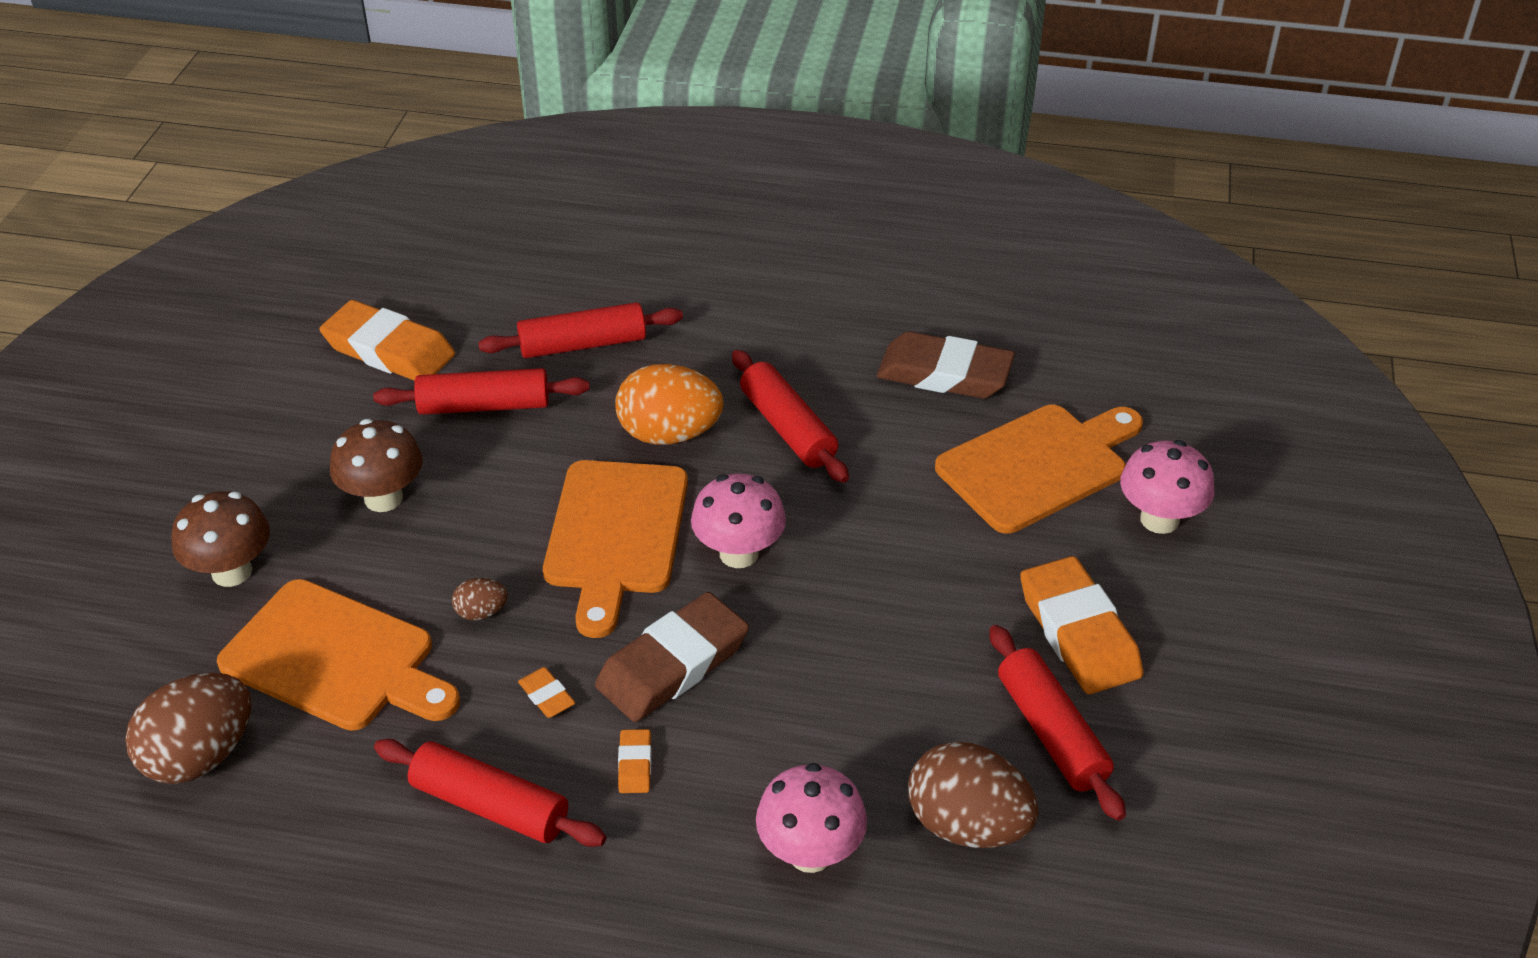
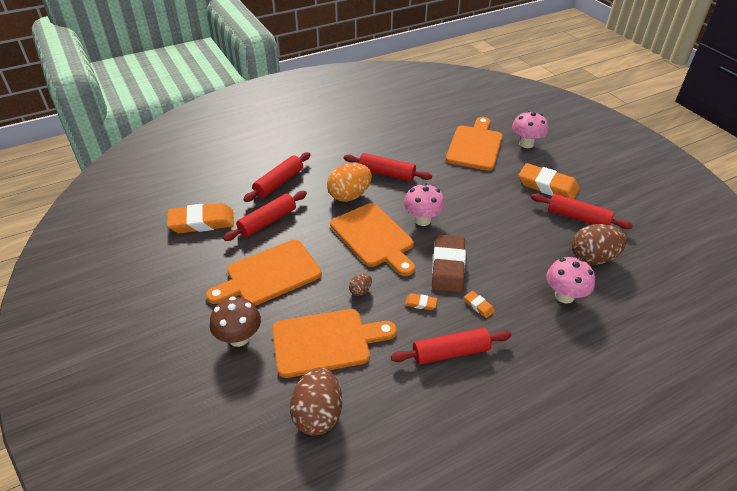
camera: 40 degrees left, 0 degrees up
(383, 498) = (269, 274): brown mushroom -> orange cutting board
(944, 373) = (413, 133): brown eraser -> none

